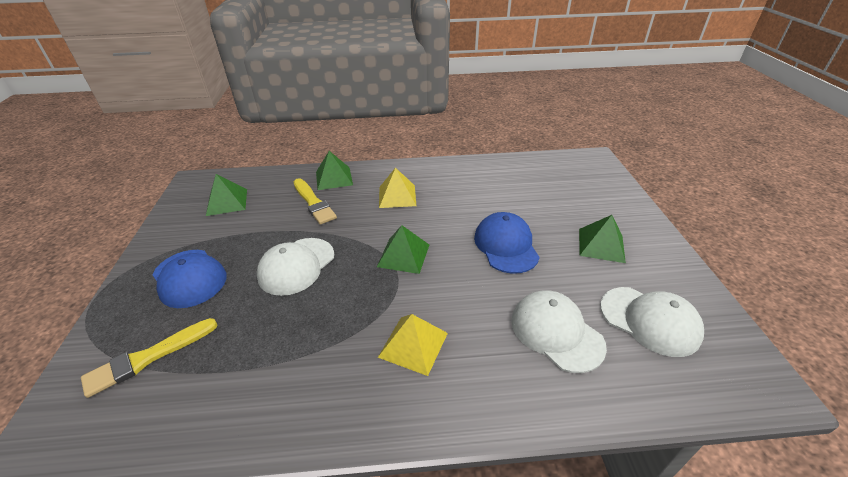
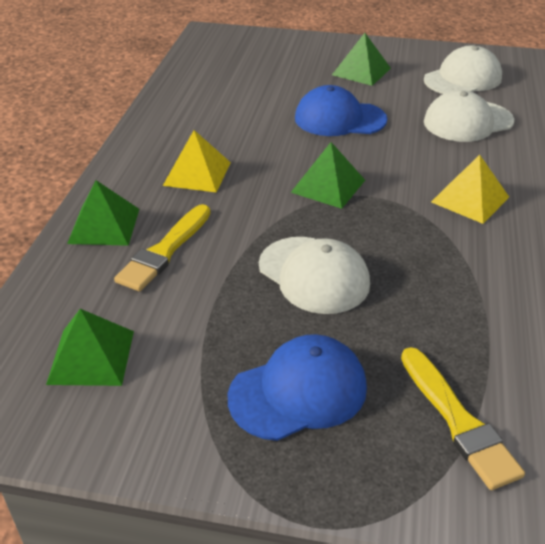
camera: 75 degrees left, 0 degrees up
(314, 203) = (164, 251): yellow brush -> yellow brush turned 135 degrees clockwise

